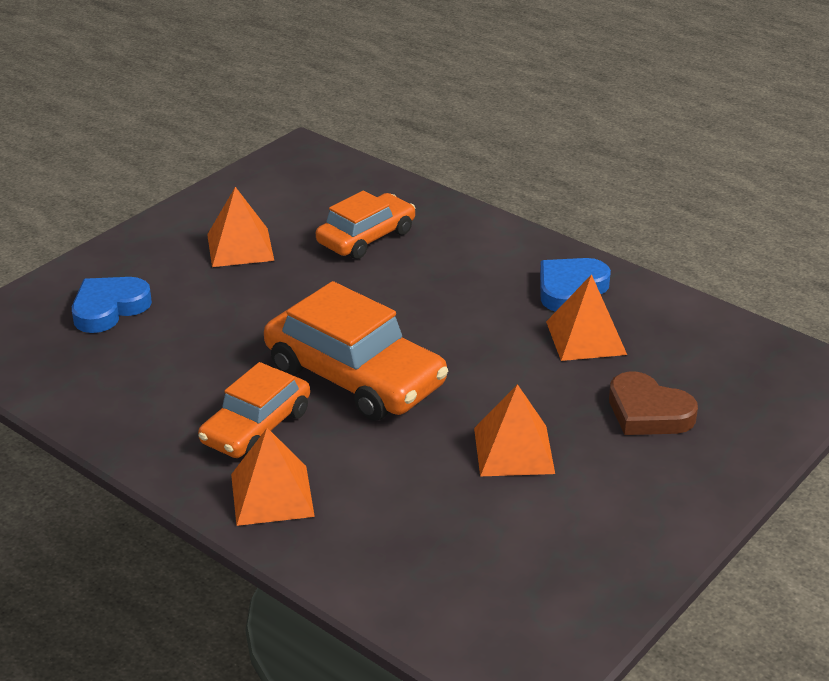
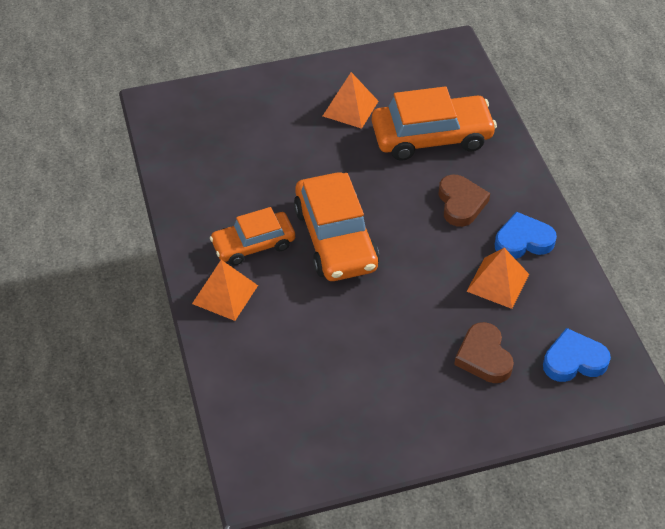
camera: 35 degrees right, 15 degrees up
(109, 308) = (242, 119): blue heart -> blue heart (574, 360)
(366, 237) = (431, 137): orange car -> orange car, size x1.58
(466, 284) = (461, 203): none -> brown heart
(513, 450) = (379, 338): orange pyramid -> none

